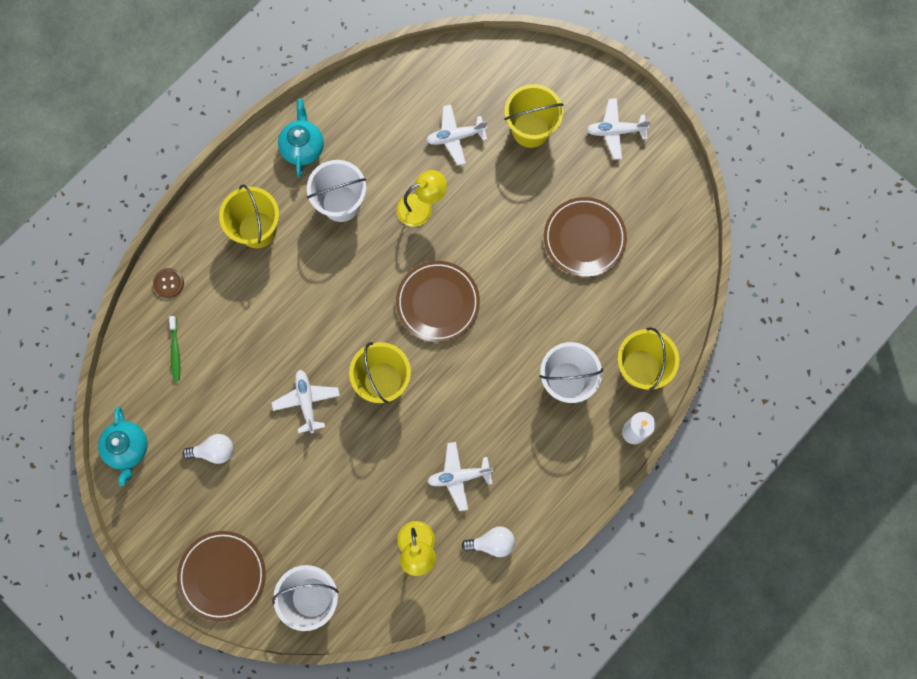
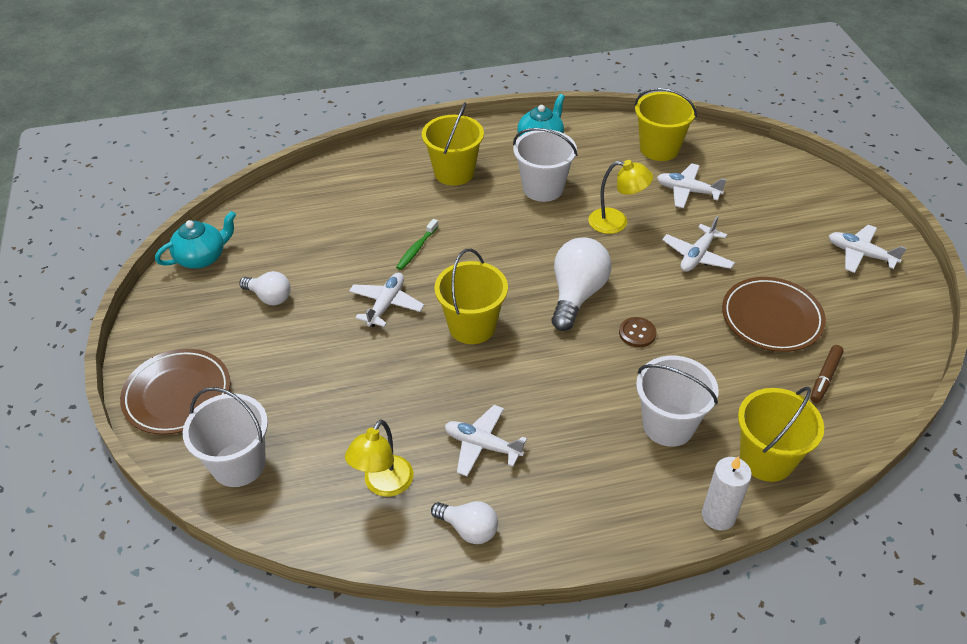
camera: 35 degrees right, 30 degrees down
(127, 448) = (202, 257): turquoise teapot -> turquoise teapot turned 150 degrees counterclockwise
(168, 283) = (348, 171): brown button -> brown button (637, 333)
(175, 351) = (309, 215): green toothbrush -> green toothbrush (416, 249)
(437, 303) = (577, 295): brown plate -> white light bulb
(501, 207) = (697, 256): none -> white plane
(530, 130) = (768, 217): yellow bucket -> yellow bucket (659, 148)
(644, 273) = (825, 377): none -> brown marker

